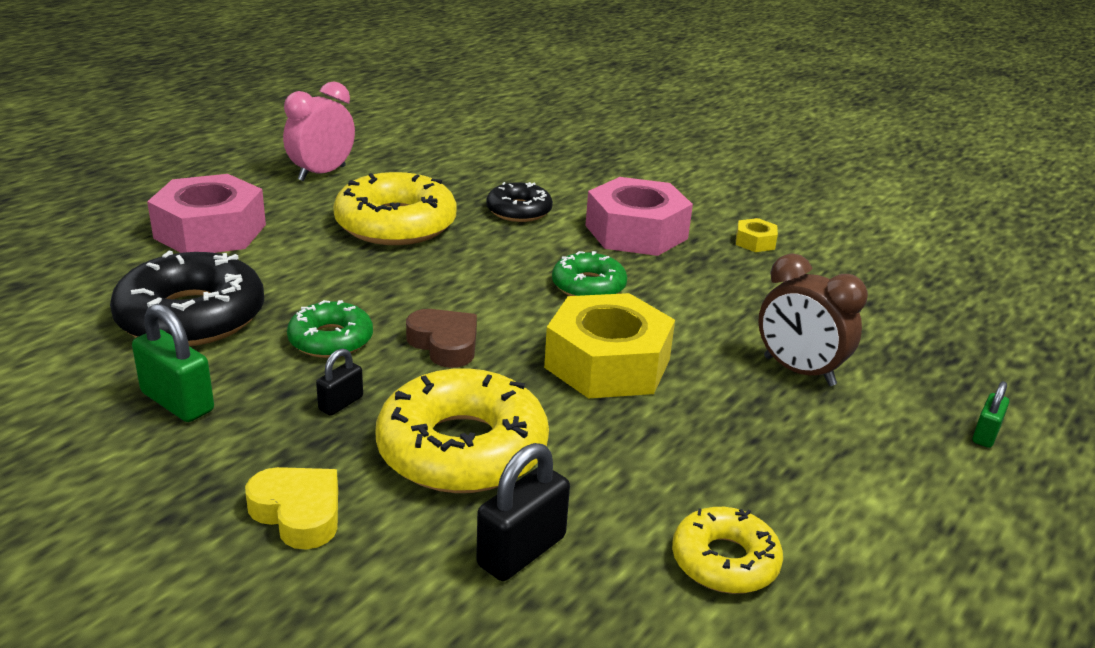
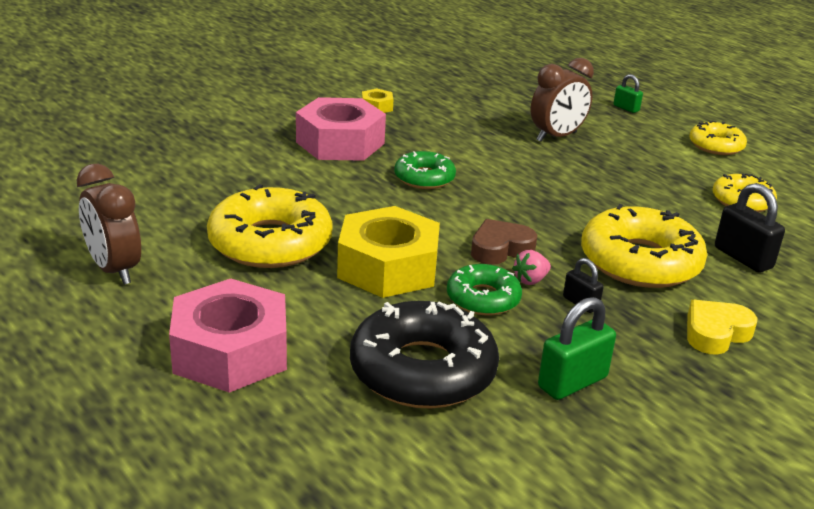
camera: 75 degrees left, 0 degrees up
(322, 173) = (114, 270): pink clock -> brown clock
(381, 367) = (530, 280): none -> pink strawberry
(519, 211) = (273, 181): black donut -> none
(607, 363) = (538, 193): yellow nut -> yellow nut (388, 267)
(933, 538) = (716, 146): none -> yellow donut

